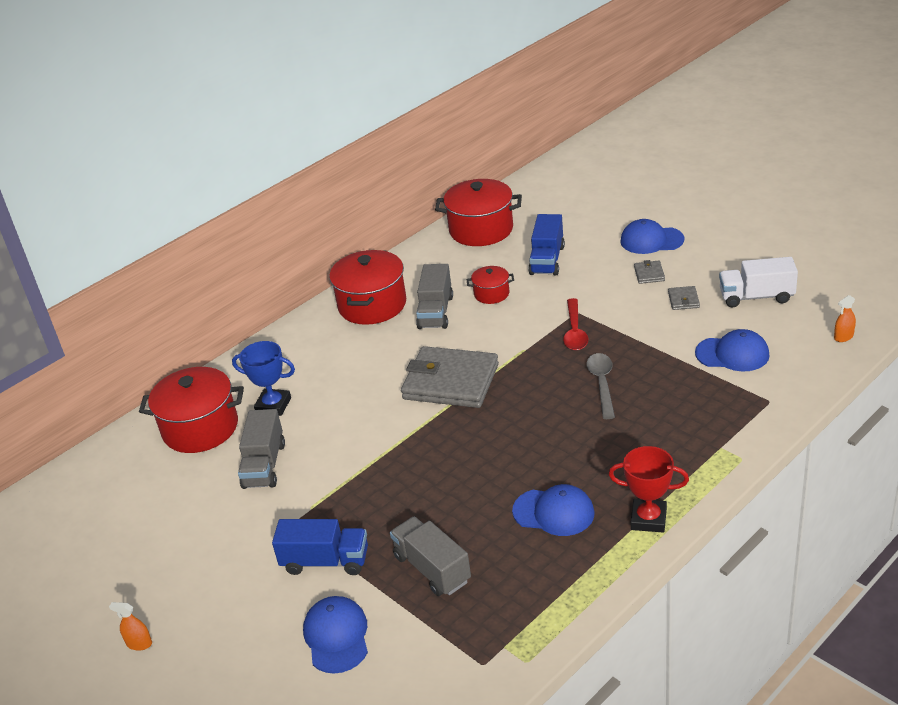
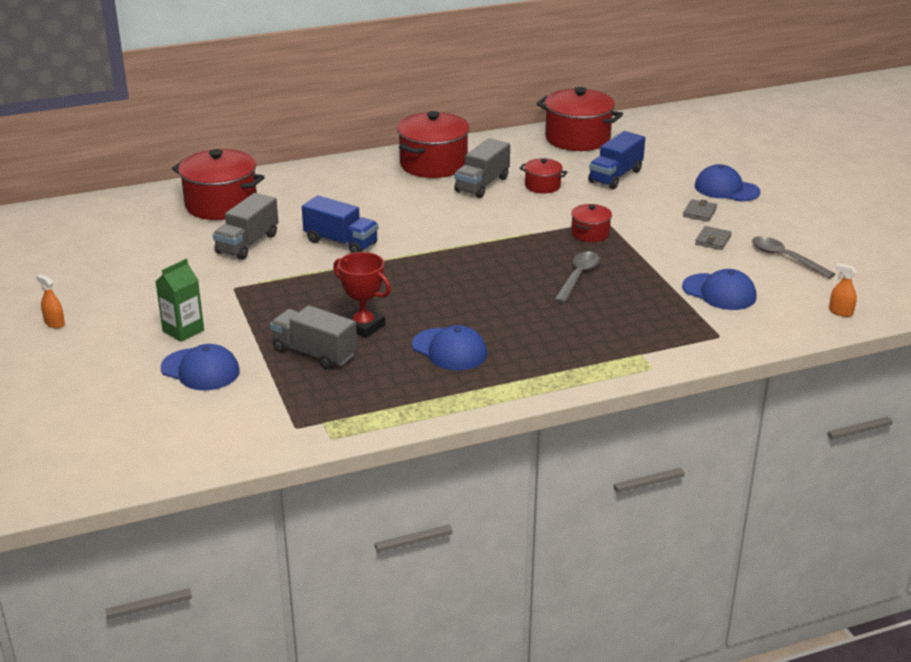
camera: 20 degrees right, 5 degrees down
(273, 405) = (290, 207): blue trophy -> none
(282, 596) = (183, 331): none -> green carton
(325, 561) = (236, 320): blue truck -> blue truck (341, 242)
(336, 636) = (200, 370): blue cap -> blue cap turned 105 degrees clockwise
(432, 569) = (314, 353): grey truck -> grey truck turned 45 degrees counterclockwise
(450, 382) = (449, 235): grey wallet -> none
(575, 332) = (590, 233): red spoon -> red pot
(648, 519) = (526, 381): red trophy -> red trophy (363, 326)
(756, 297) = (785, 258): white truck -> grey spoon
(843, 337) = (840, 312): orange spray bottle -> orange spray bottle turned 45 degrees clockwise

